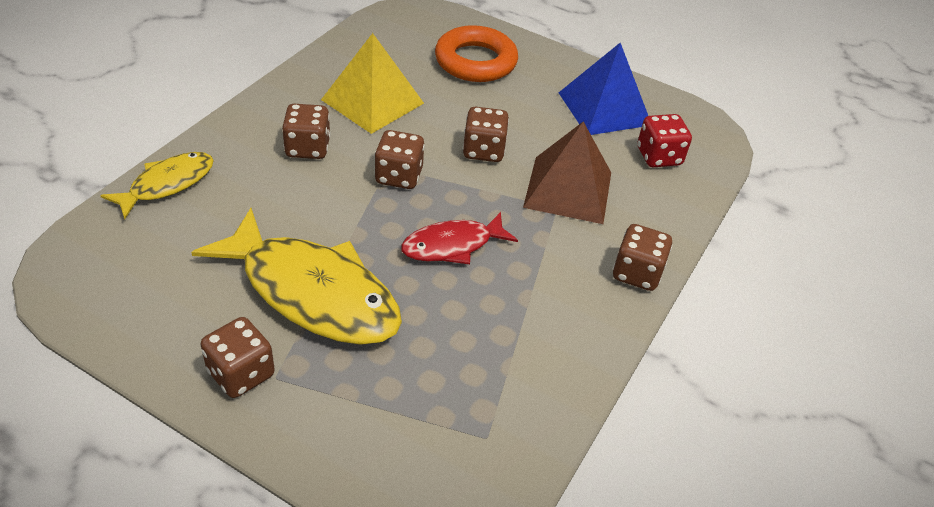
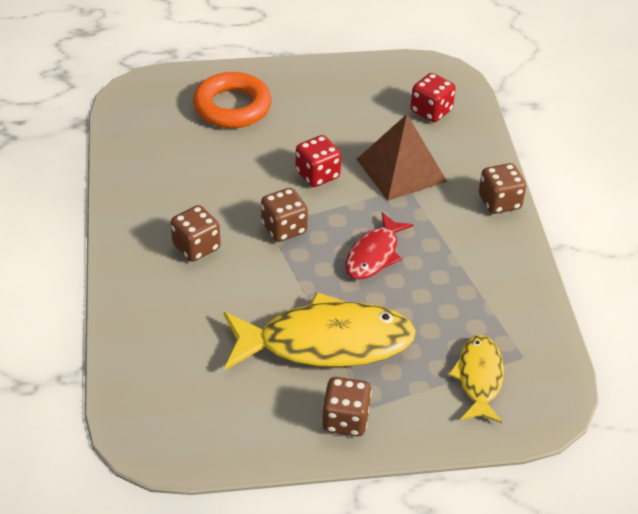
camera: 35 degrees left, 0 degrees up
(167, 184) = (132, 336): yellow fish -> yellow fish (479, 378)
(372, 101) = (197, 183): yellow pyramid -> none
(483, 151) = (317, 175): brown dice -> red dice
(604, 108) = (360, 94): blue pyramid -> none

